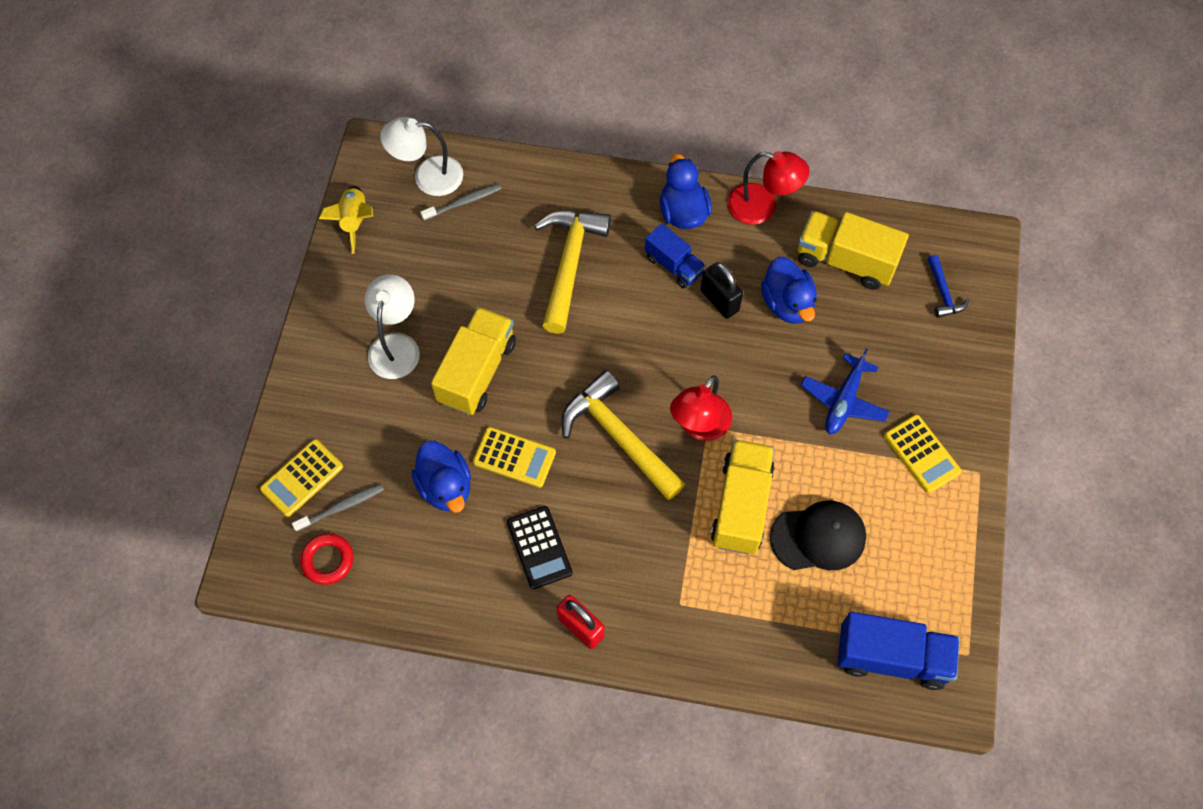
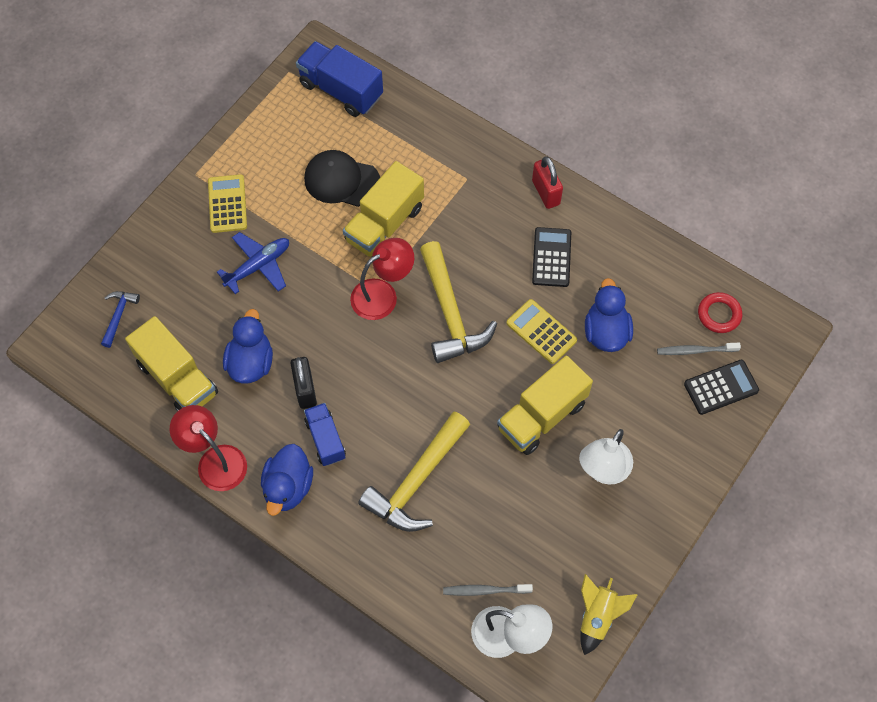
camera: 155 degrees left, 0 degrees up
(302, 478) = (721, 387): yellow calculator -> black calculator

